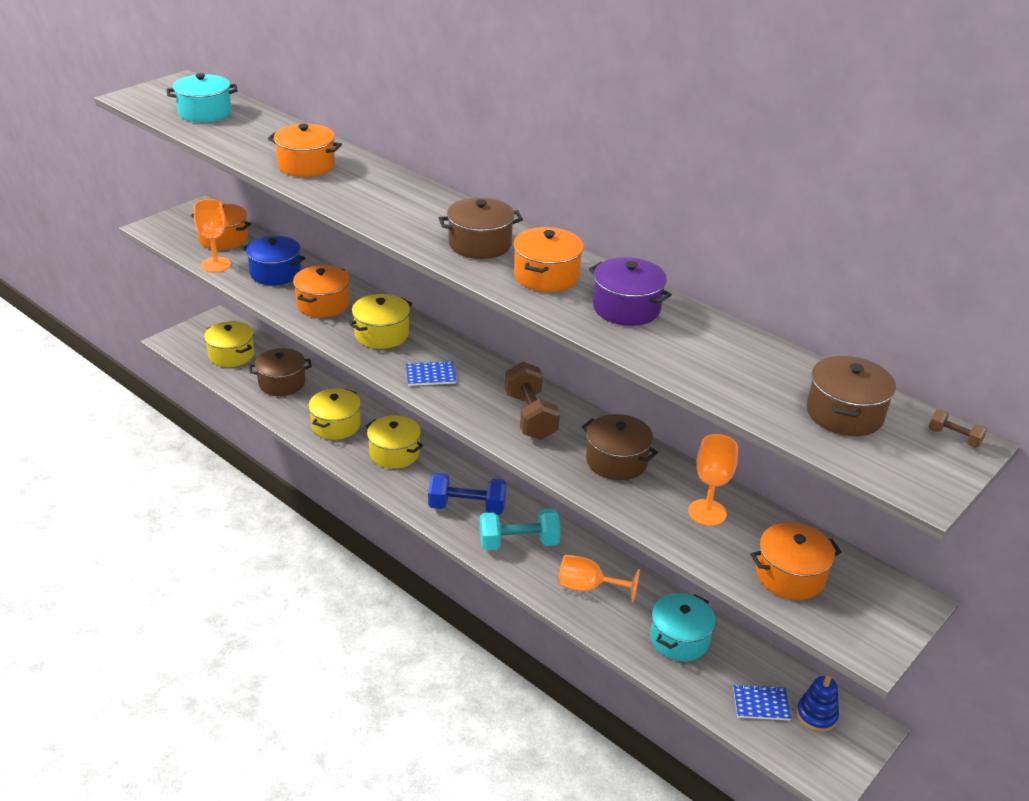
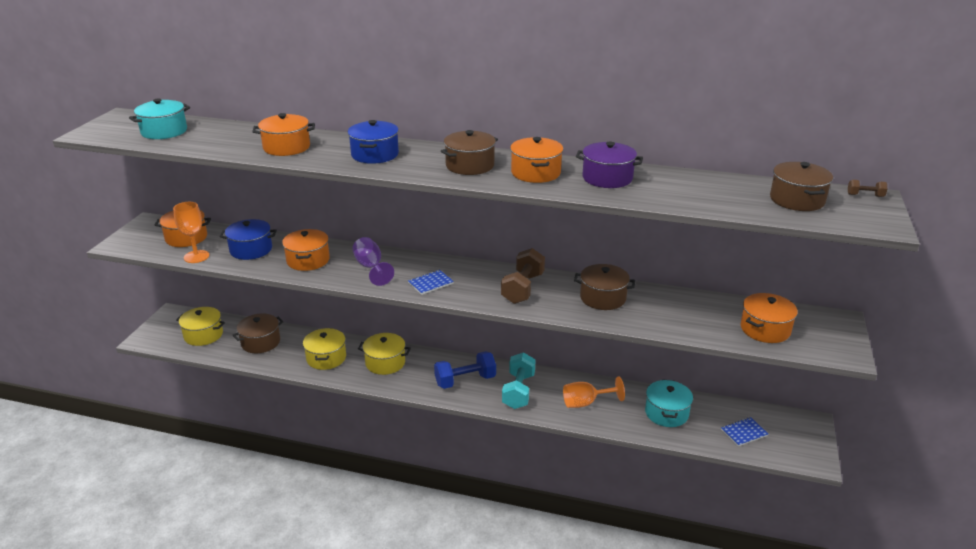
camera: 25 degrees left, 5 degrees down
(381, 334) = (371, 267): yellow pot -> purple goblet
(389, 200) = (375, 154): none -> blue pot
(518, 543) = (518, 391): turquoise dumbbell -> turquoise dumbbell turned 45 degrees counterclockwise
(530, 416) = (523, 288): brown dumbbell -> brown dumbbell turned 60 degrees clockwise
(707, 512) = (685, 310): orange goblet -> none
(816, 715) = (779, 426): blue stacking toy -> none

